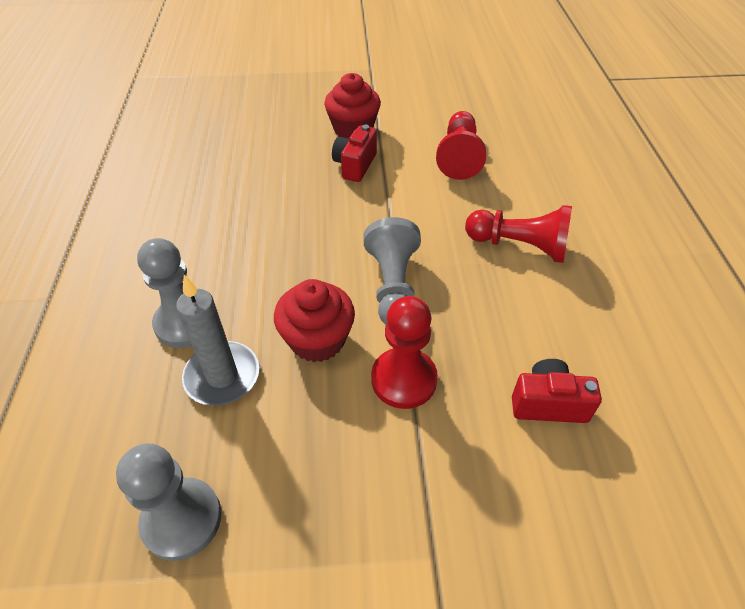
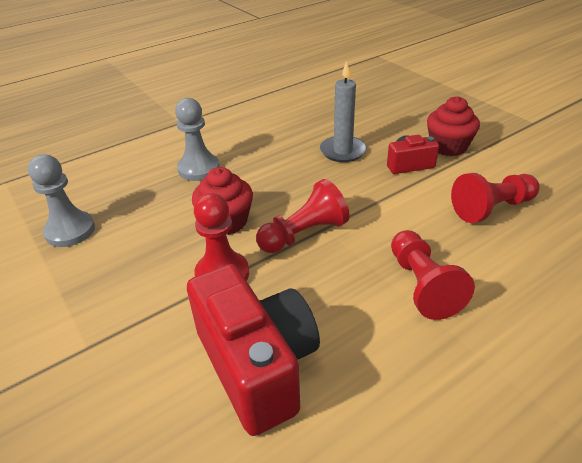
camera: 60 degrees right, 10 degrees down
(222, 376) = (170, 199): grey candle -> grey candle (343, 151)
(393, 286) = (304, 234): grey pawn -> red pawn
(548, 403) = (257, 365): red camera -> red camera, size x1.99

